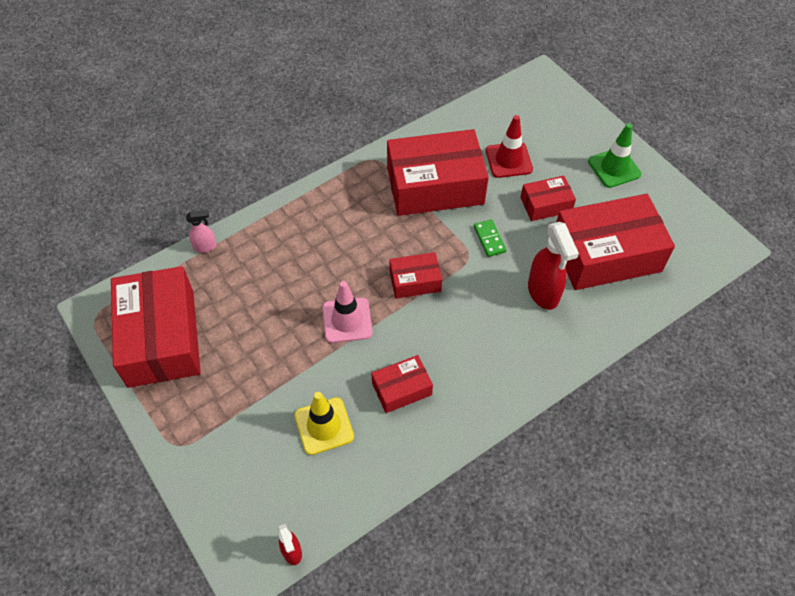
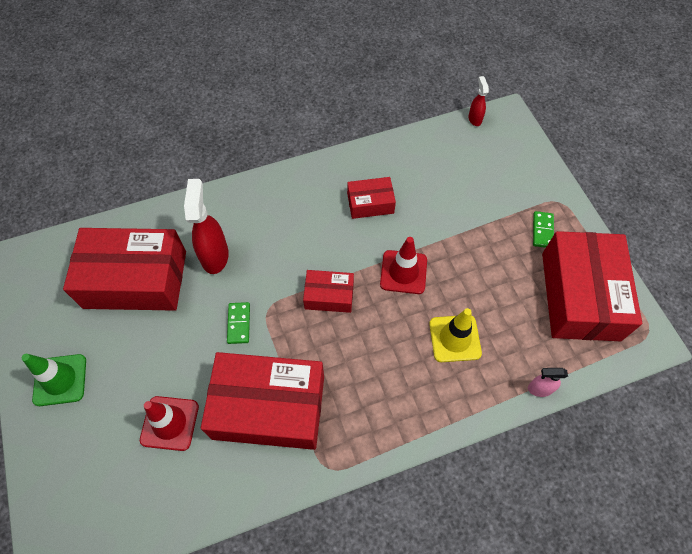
camera: 165 degrees left, 5 degrees up
(199, 402) = (542, 230): none -> green domino
(324, 426) = (440, 190): yellow traffic cone -> yellow traffic cone (454, 338)
(347, 320) = (403, 272): pink traffic cone -> red traffic cone
(546, 205) = (161, 350): red box -> none

